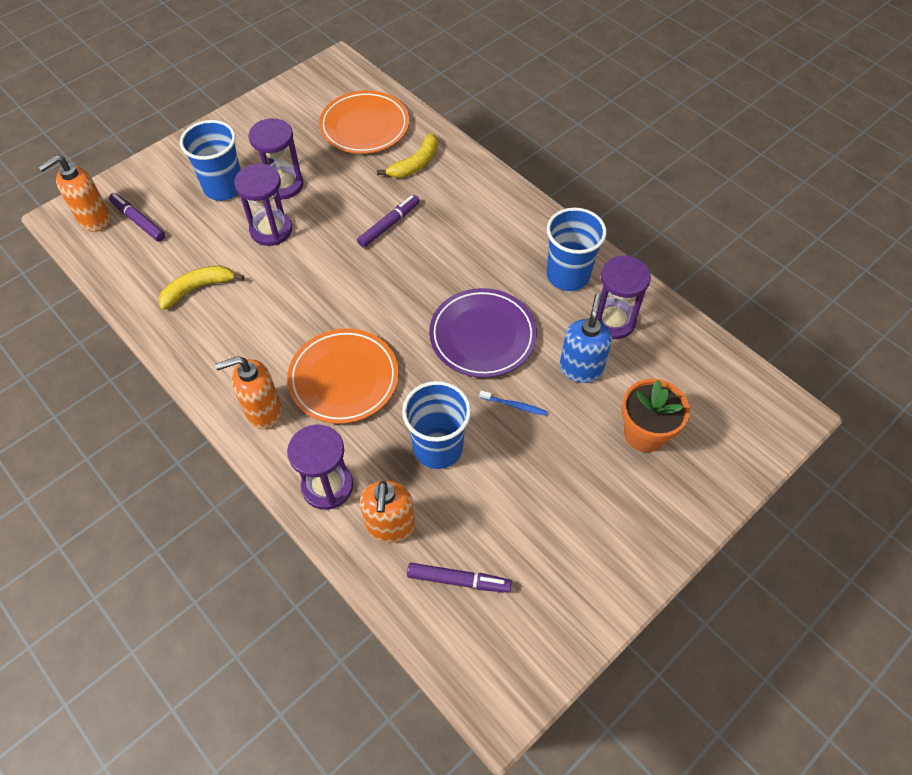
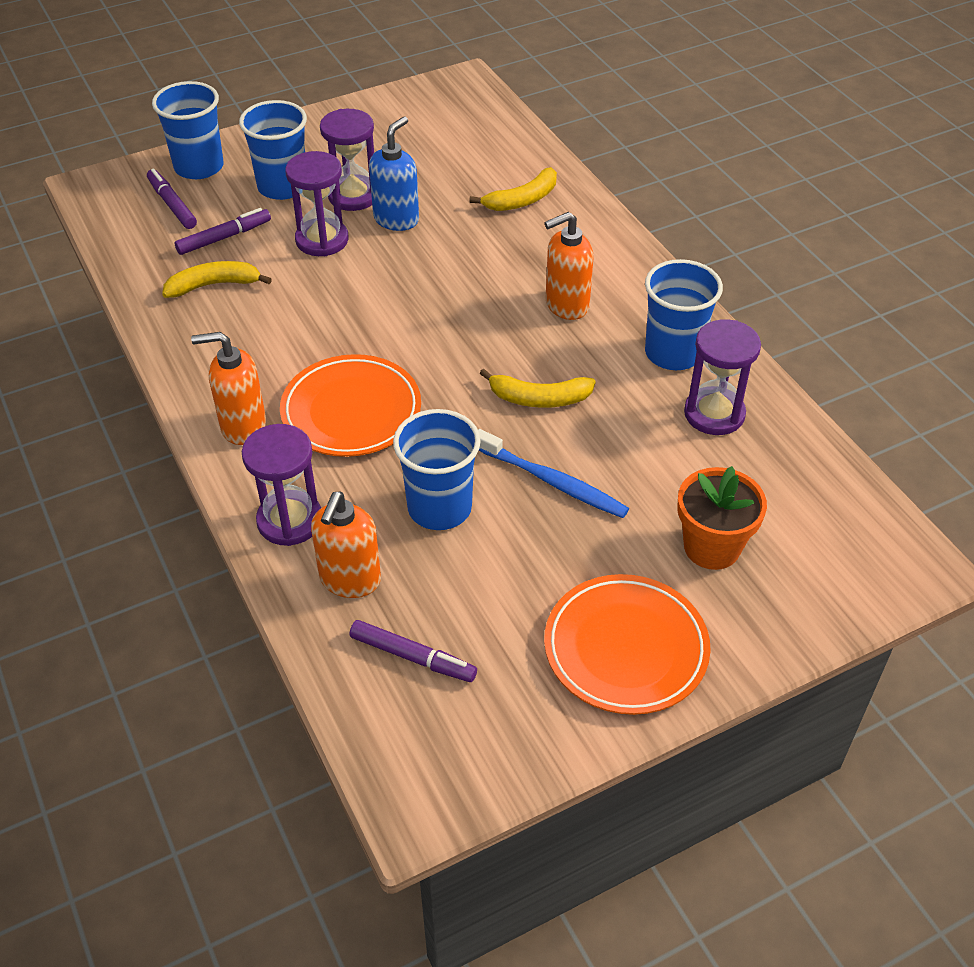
camera: 15 degrees right, 10 degrees down
(94, 219) = (123, 195): orange soap dispenser -> orange soap dispenser (566, 305)
(149, 182) = (199, 167): none -> blue cup
(365, 126) = (474, 151): orange plate -> orange plate (625, 648)
(389, 225) = (466, 259): purple marker -> purple marker (224, 237)
(482, 336) = (539, 398): purple plate -> yellow banana
(514, 406) = (553, 482): blue toothbrush -> blue toothbrush, size x1.92
(581, 368) = (653, 458): blue soap dispenser -> blue soap dispenser (396, 219)

